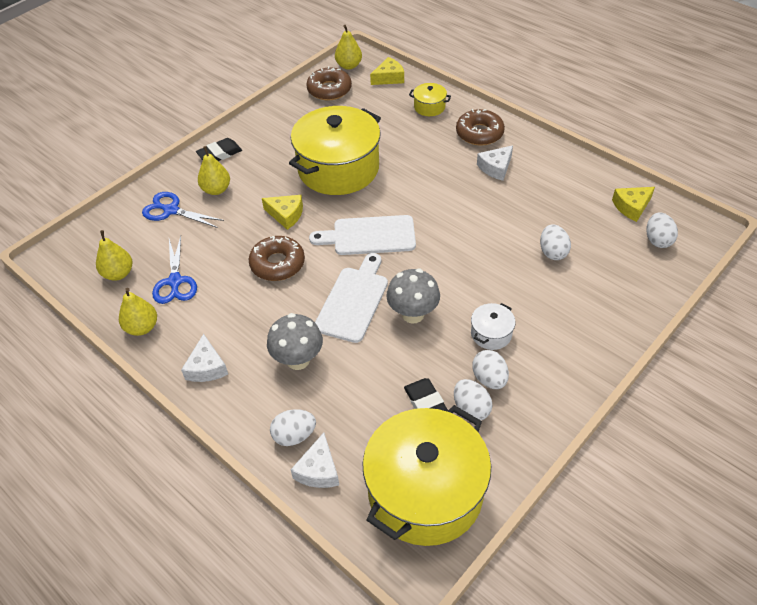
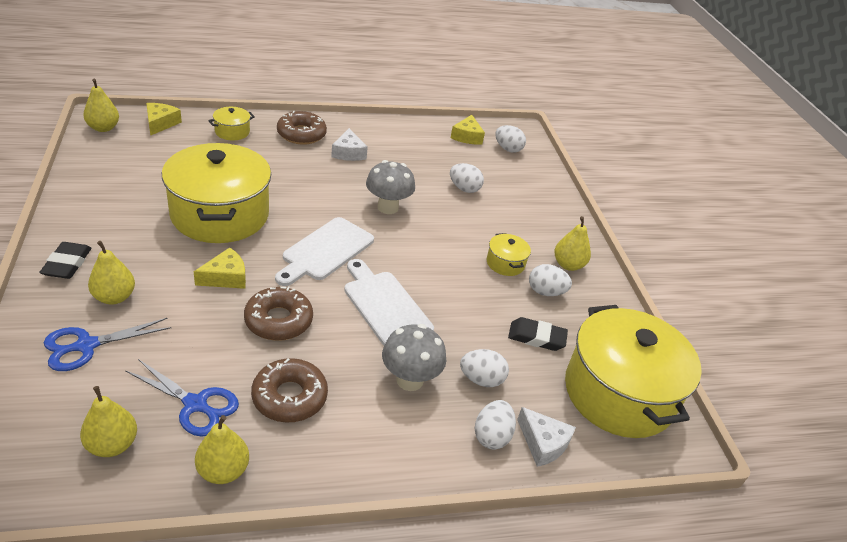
camera: 60 degrees left, 10 degrees down
(206, 367) = (343, 449): white cheese -> none
(329, 90) = (112, 155): brown donut -> brown donut (289, 397)
(413, 314) = (440, 285): grey mushroom -> grey mushroom (387, 207)
(471, 409) = (564, 319): white egg -> white egg (481, 379)
(491, 334) = (505, 263): white pot -> yellow pot
(546, 373) = (568, 265): none -> yellow pear

